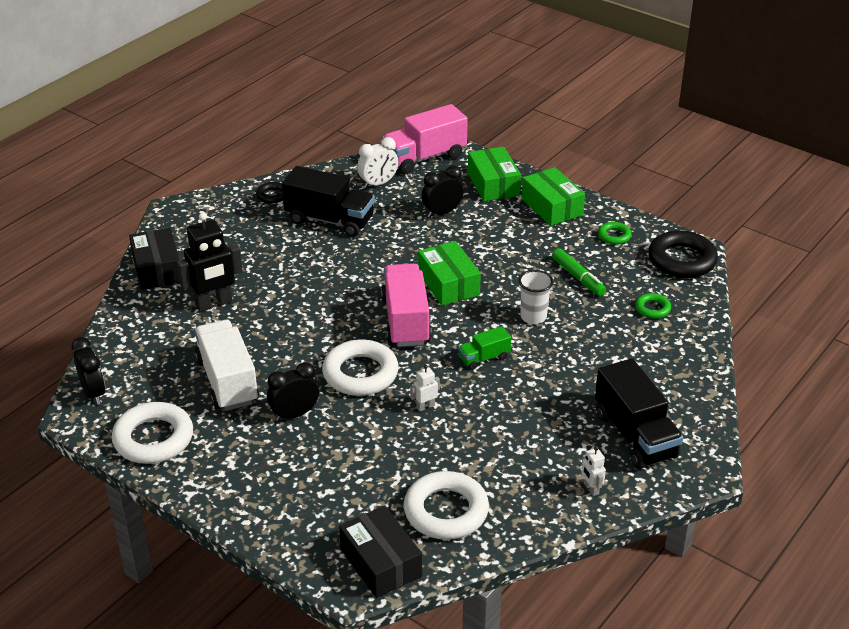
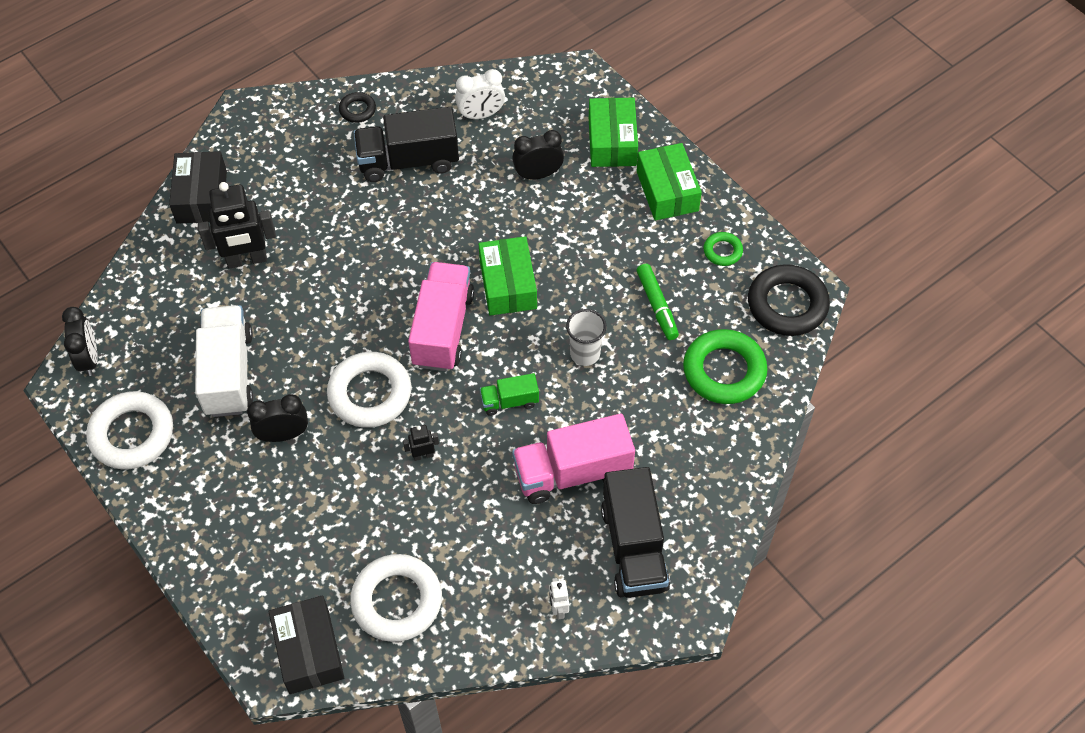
camera: 15 degrees right, 20 degrees up
(329, 220) = (408, 161): black truck -> black truck turned 135 degrees clockwise
(424, 157) = (548, 83): pink truck -> pink truck (572, 472)
(425, 406) = (423, 455): white robot -> black robot
(652, 309) = (724, 371): green ring -> green ring, size x2.01

